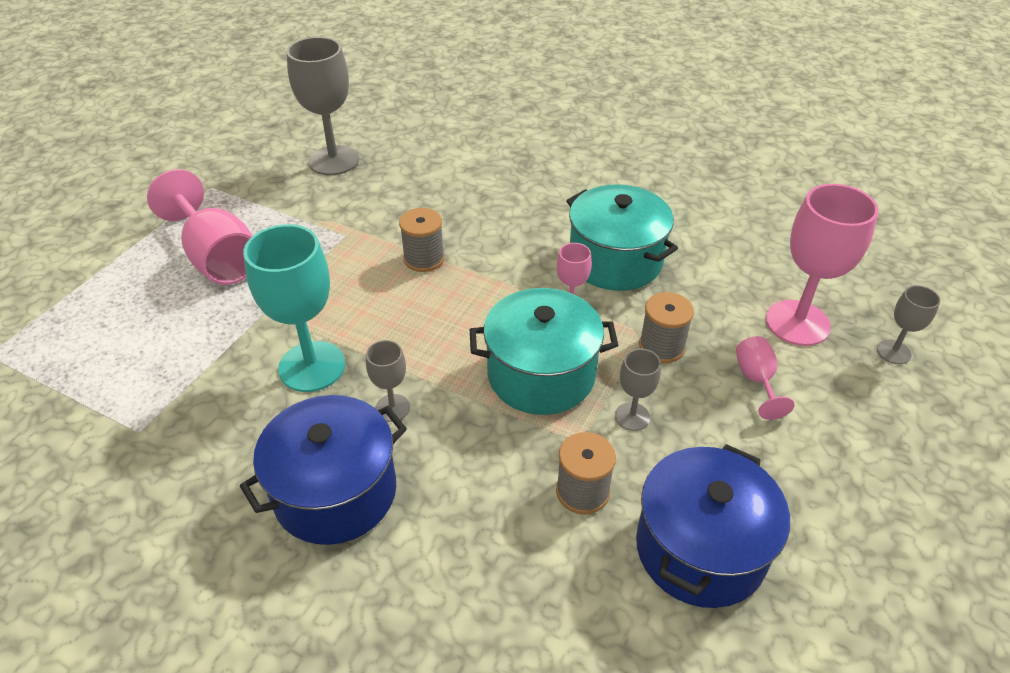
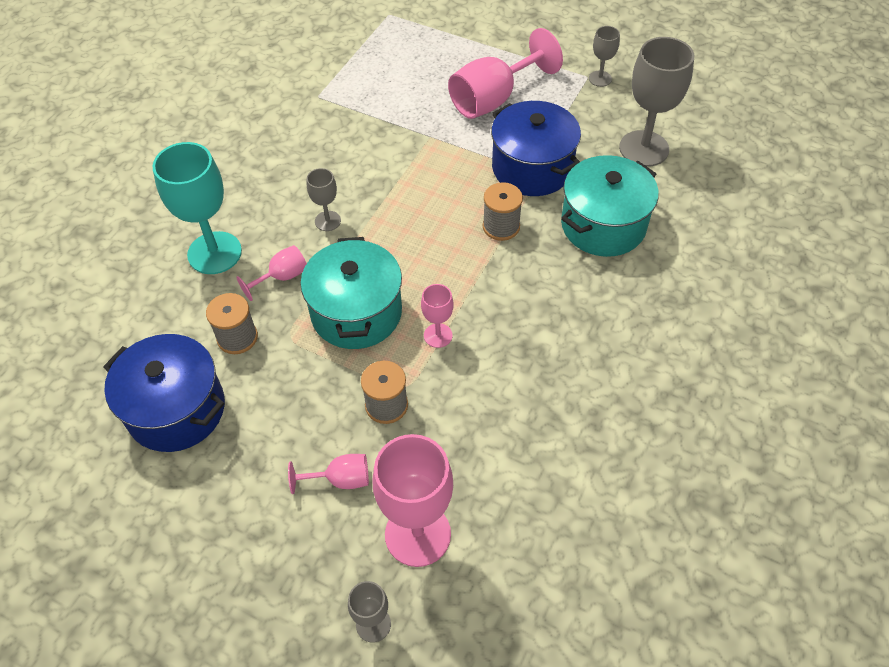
camera: 90 degrees right, 10 degrees up
(312, 366) = (371, 171): turquoise goblet -> turquoise goblet (214, 253)
(335, 492) = (256, 198): blue pot -> blue pot (532, 168)
(484, 450) = (282, 277): none -> pink goblet
(615, 261) = (508, 376): turquoise pot -> turquoise pot (603, 225)
(632, 416) = (306, 375): grey goblet -> grey goblet (600, 78)

